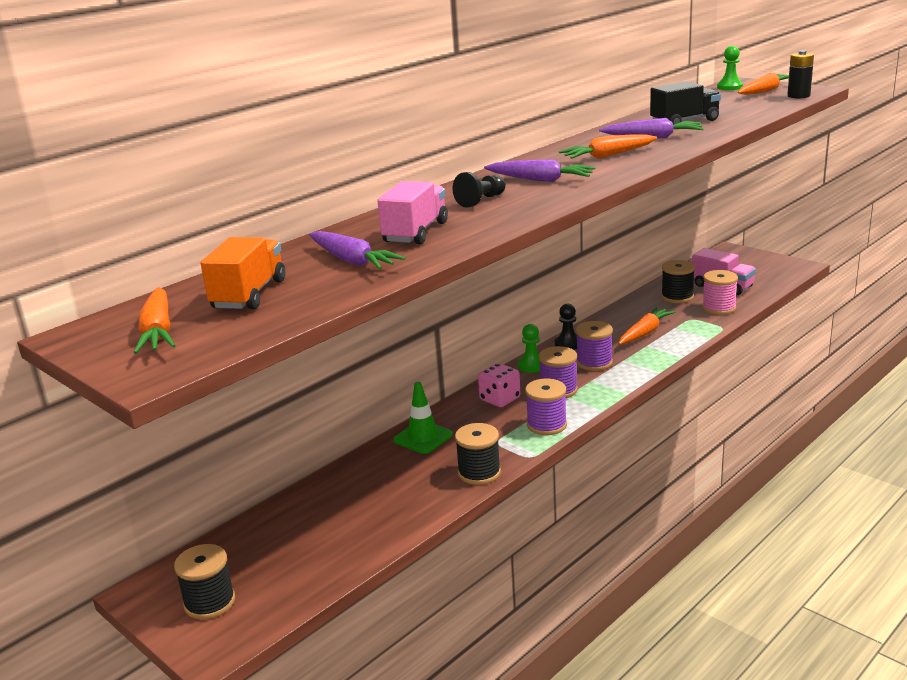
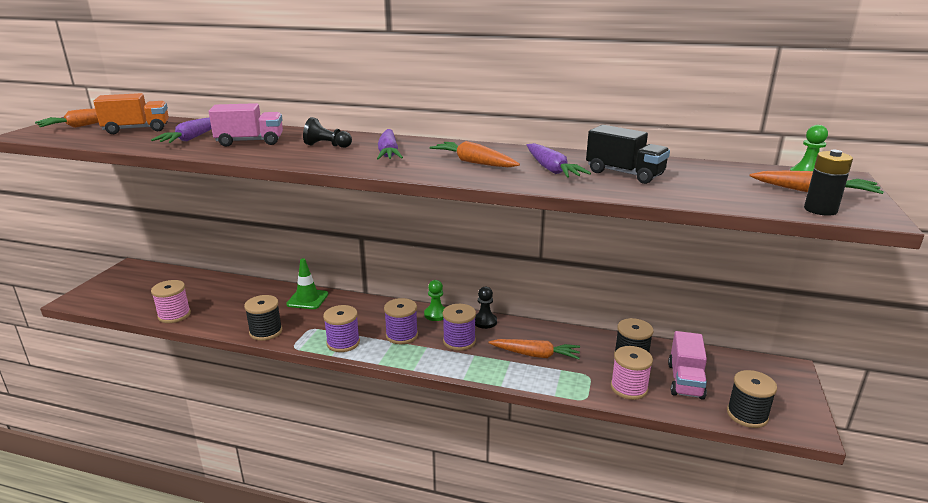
camera: 60 degrees right, 0 degrees up
(210, 602) = (118, 286): black spool -> black spool (747, 415)
(368, 544) = (174, 315): none -> pink spool
(500, 399) = (374, 314): pink dice -> none

